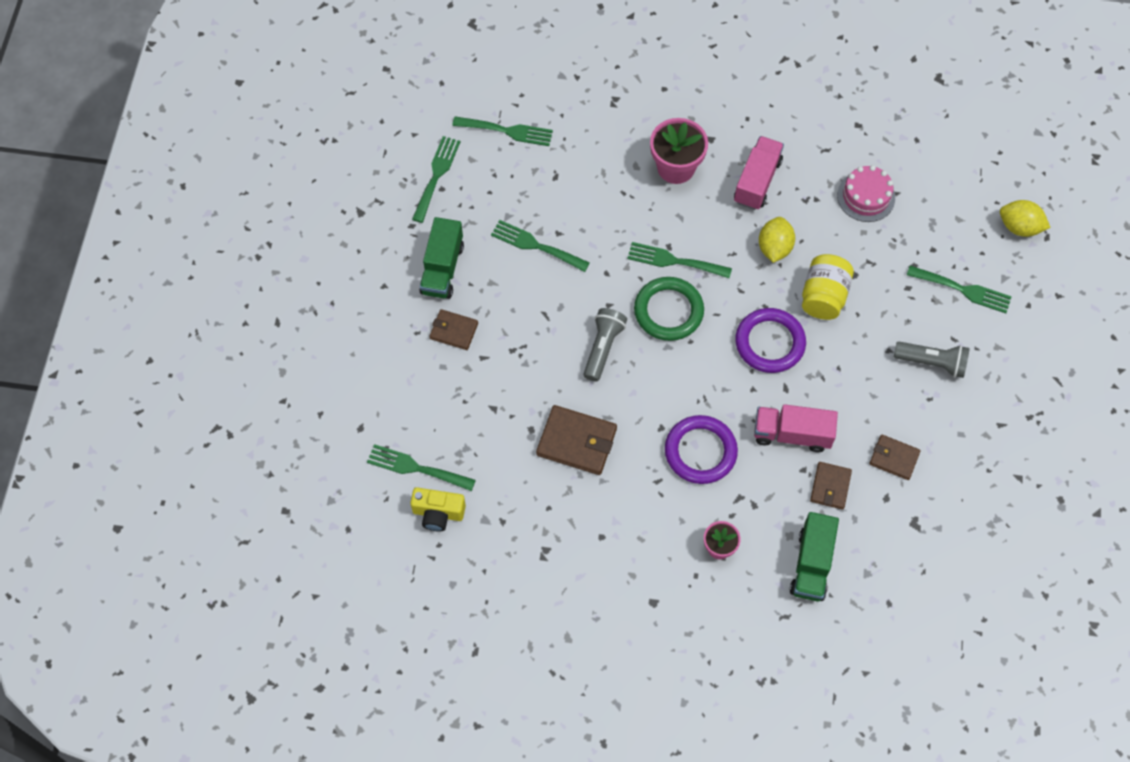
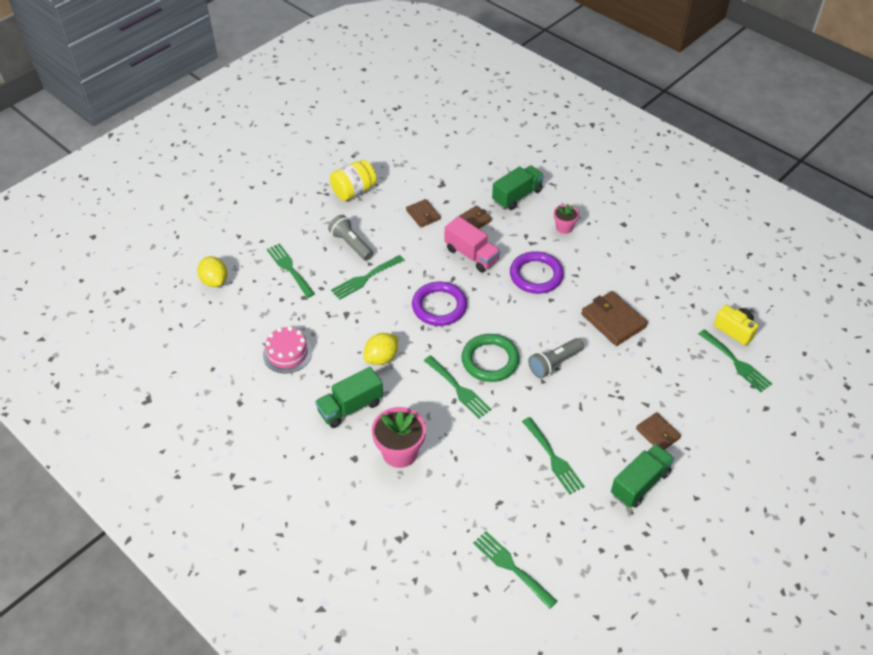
camera: 145 degrees left, 15 degrees down
(436, 175) = (599, 564): green fork -> green fork (365, 278)
(757, 181) = (350, 407): pink truck -> green truck
(823, 296) = (379, 312): yellow jar -> yellow jar (354, 191)

